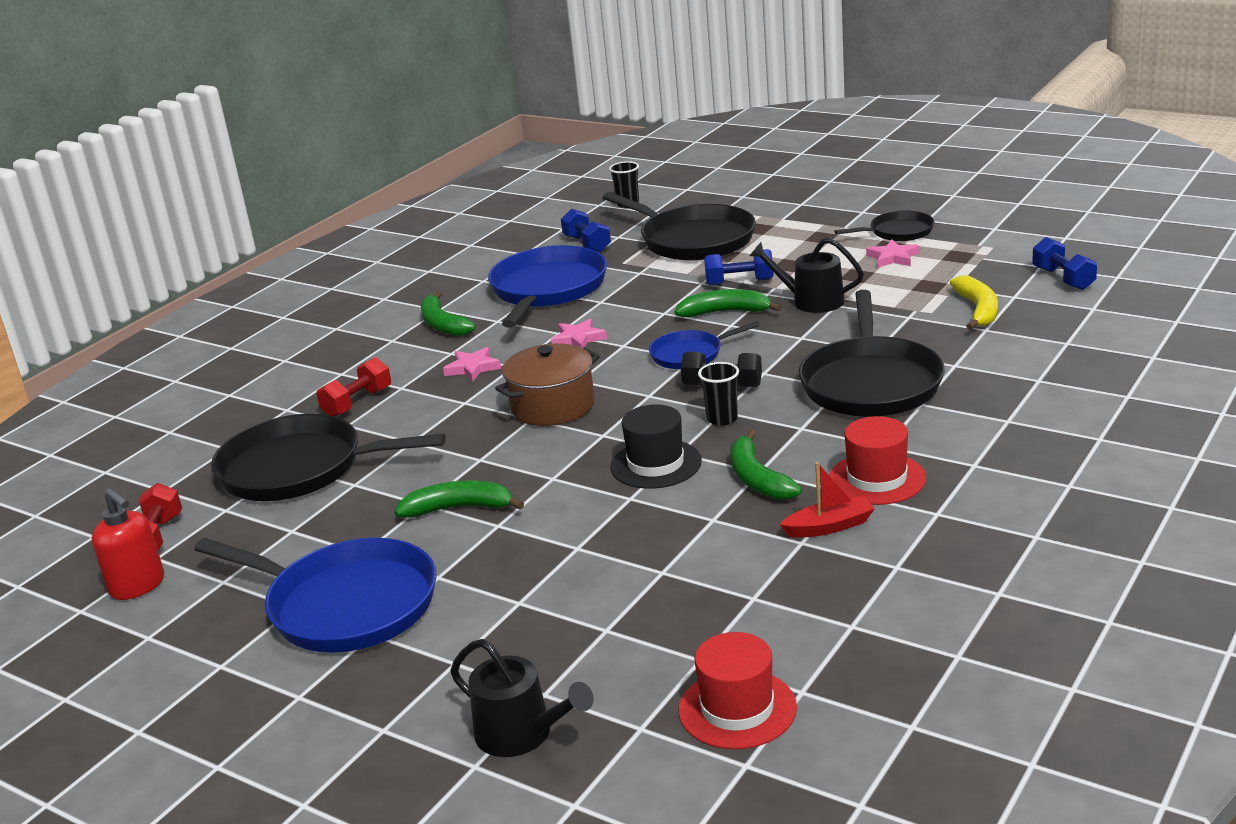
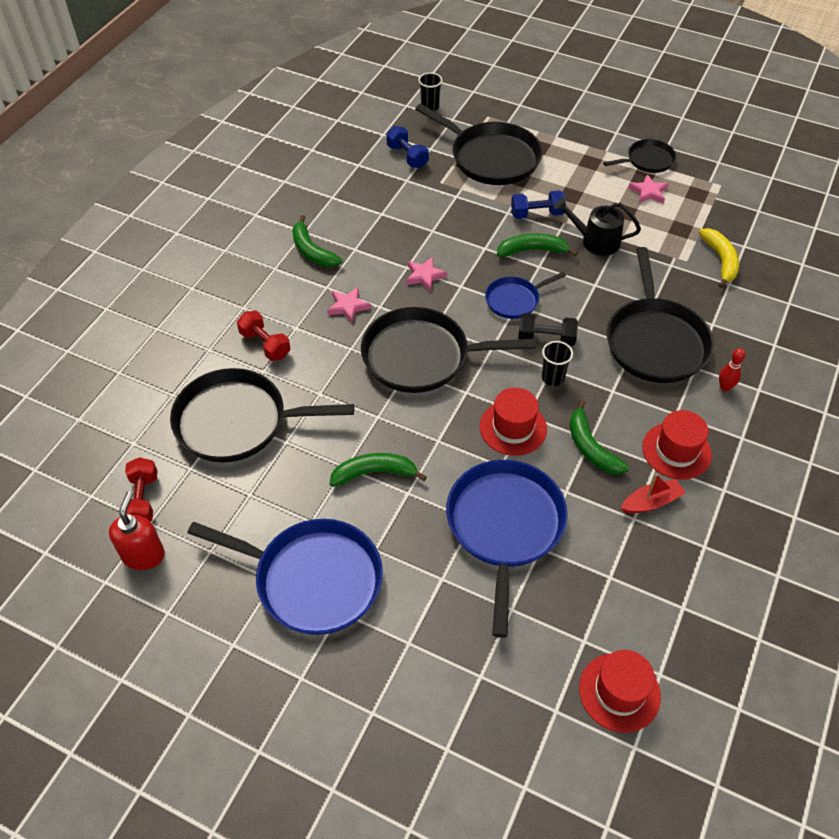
camera: 10 degrees left, 25 degrees up
(138, 586) = (143, 555): red soap dispenser -> red soap dispenser turned 120 degrees counterclockwise
(357, 403) = (265, 344): red dumbbell -> red dumbbell turned 75 degrees counterclockwise
(521, 734) = (473, 717): black watering can -> none
(547, 289) = (387, 212): blue pan -> blue pan (504, 526)
(553, 406) = (421, 356): brown pot -> black pan
(656, 464) = (513, 428): black hat -> red hat
(959, 420) = (725, 387): none -> red bowling pin
(1063, 279) = (777, 227): blue dumbbell -> none

